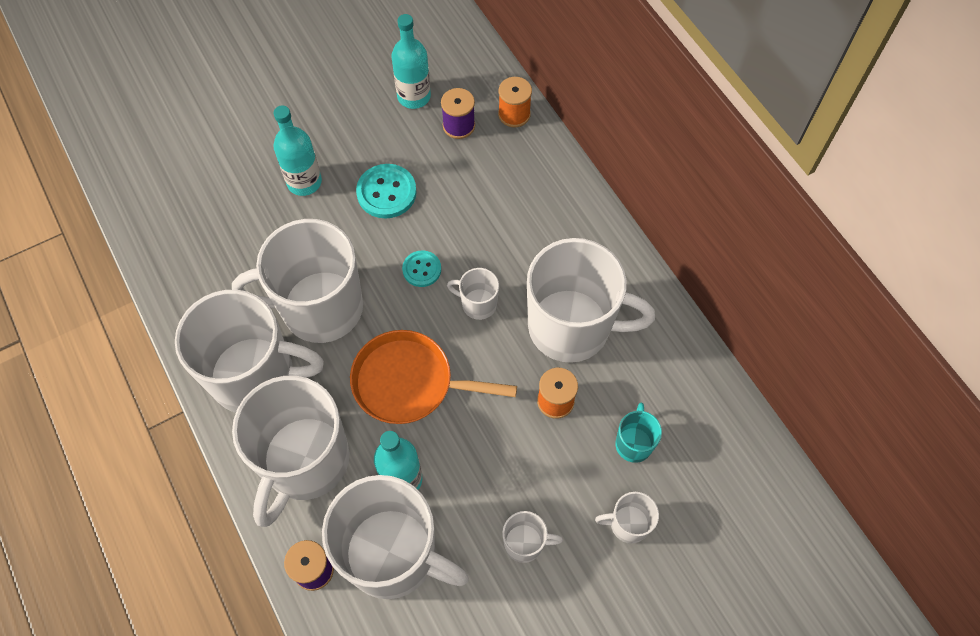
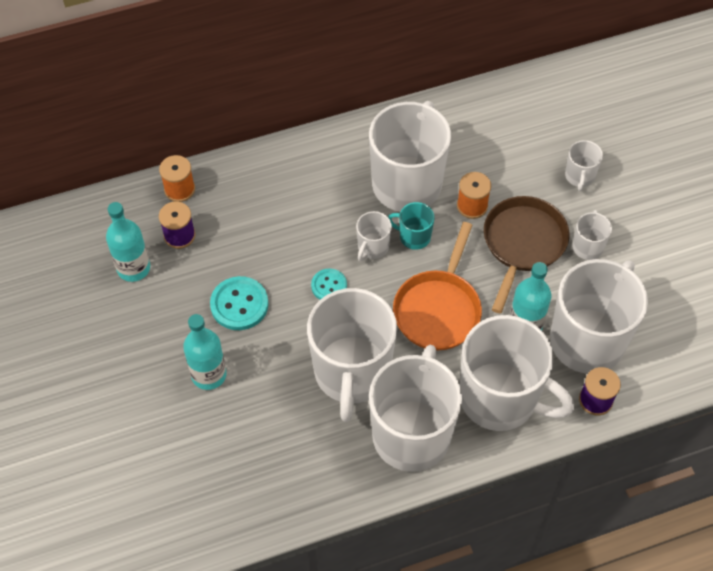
camera: 80 degrees left, 5 degrees down
(512, 464) = (522, 244): none -> brown pan
(633, 443) = (515, 160): turquoise mug -> turquoise mug (413, 237)

